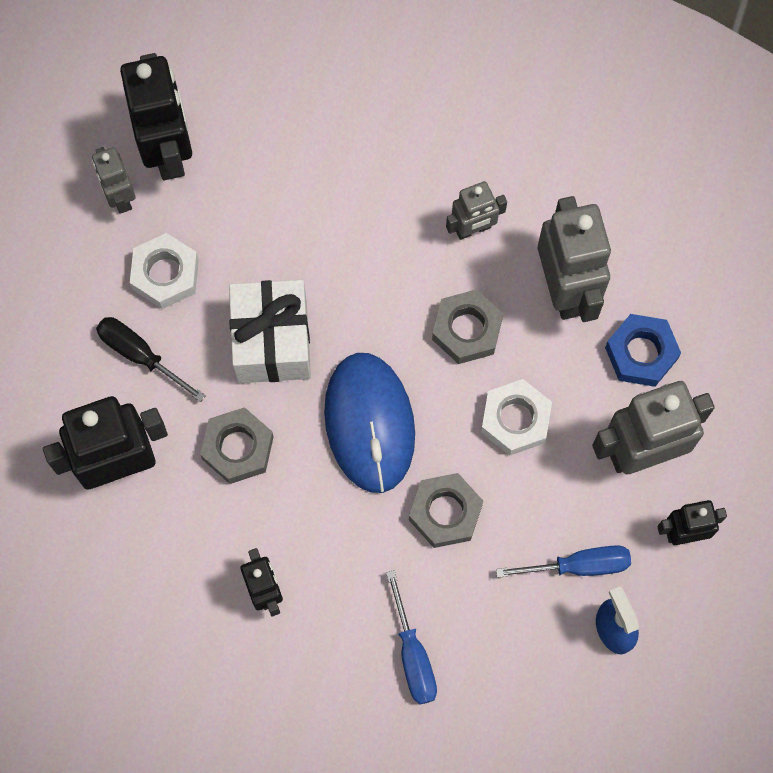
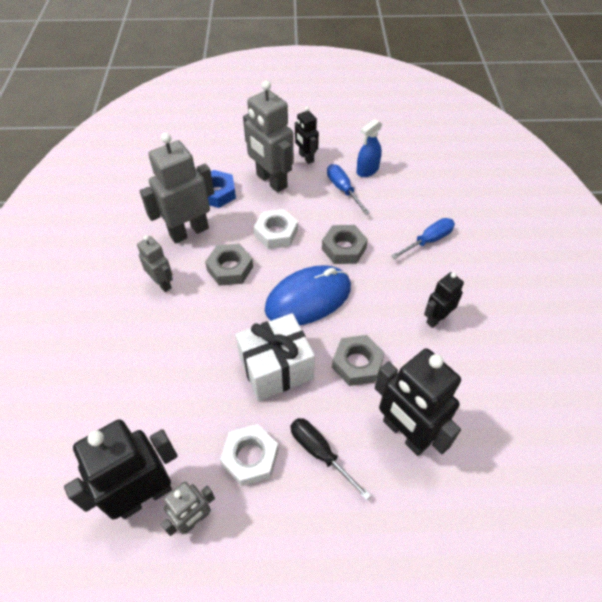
camera: 110 degrees left, 20 degrees down
(139, 354) = (319, 452): black screwdriver -> black screwdriver turned 120 degrees clockwise

